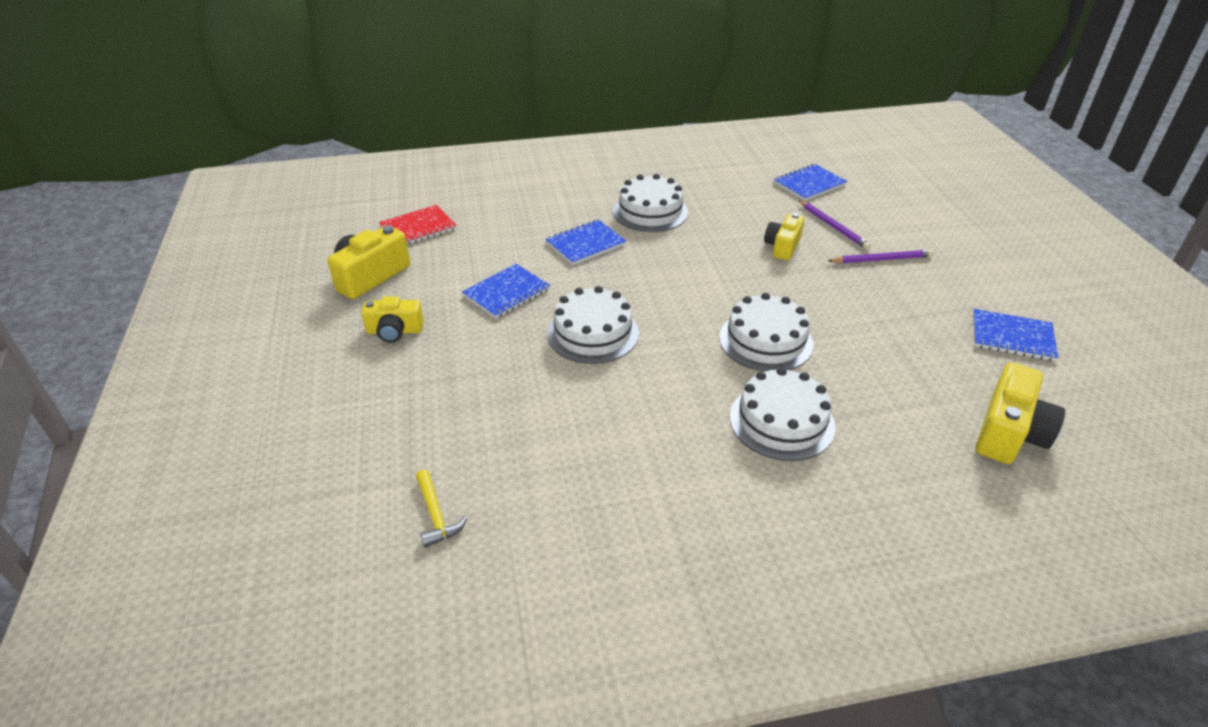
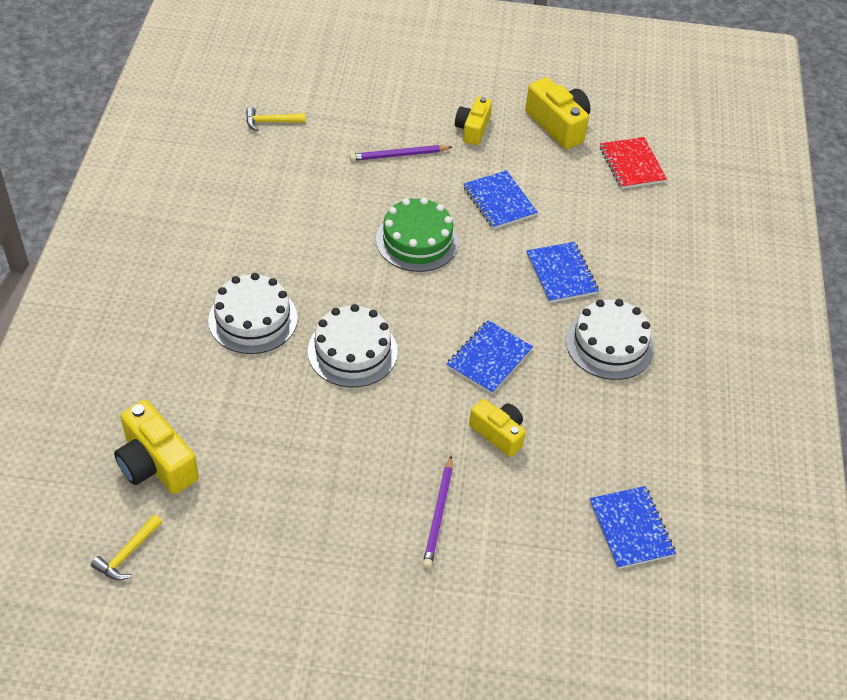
camera: 105 degrees right, 10 degrees up
(593, 333) = (417, 240): white cake -> green cake
(833, 226) = (522, 502): purple pencil -> purple pencil (399, 155)
(1012, 337) = (262, 553): blue notebook -> blue notebook (489, 358)
(1107, 417) = (128, 554): none -> yellow hammer

